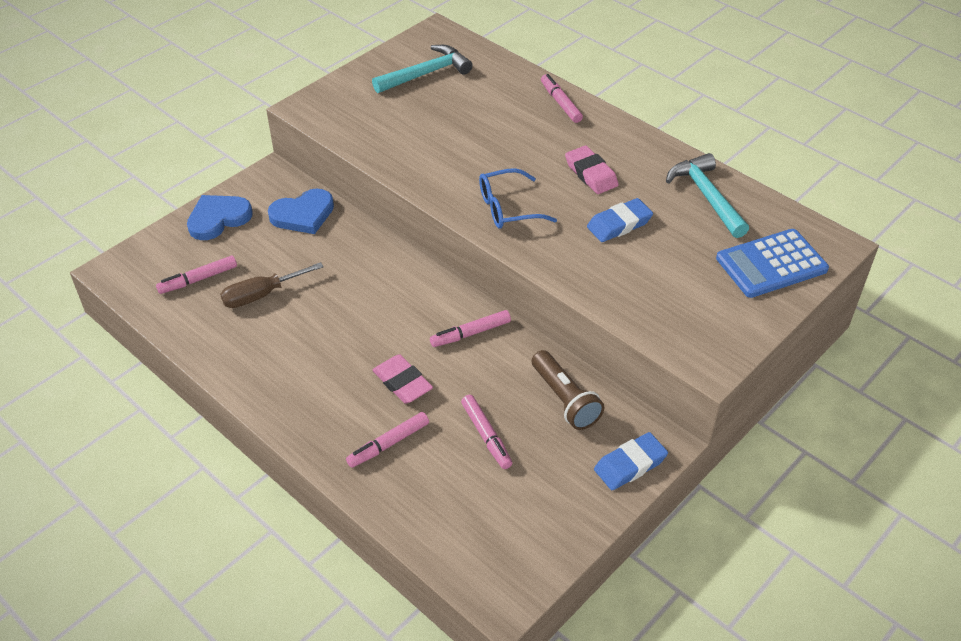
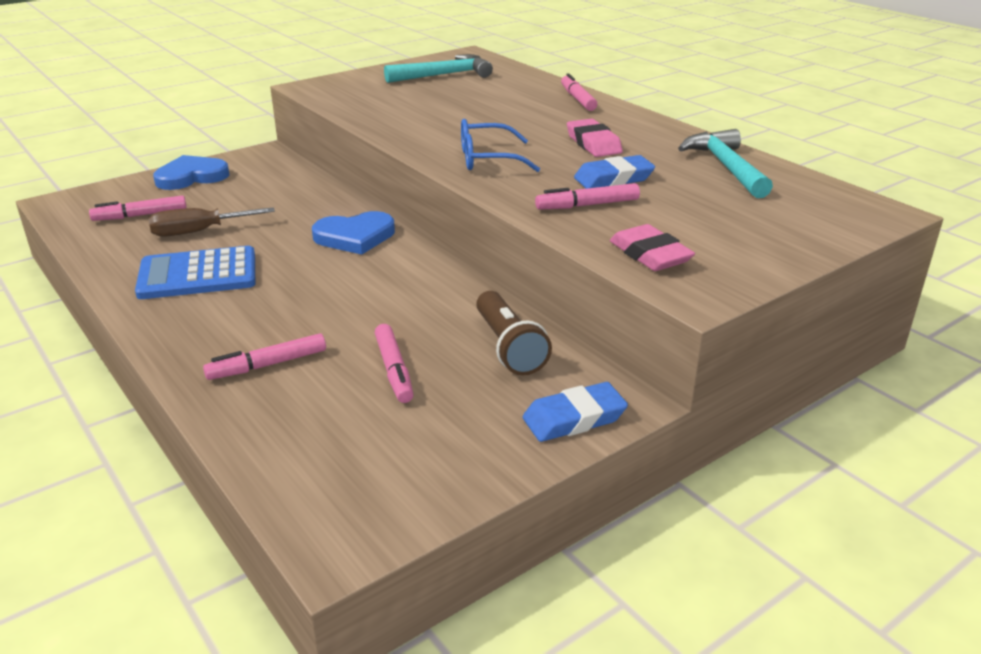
camera: 10 degrees right, 15 degrees down
(303, 214) = (280, 180): blue heart -> blue heart (355, 236)
(402, 382) = (315, 313): pink eraser -> pink eraser (650, 255)
(470, 333) = (416, 281): pink marker -> pink marker (587, 205)
(771, 264) = (797, 221): blue calculator -> blue calculator (198, 275)

